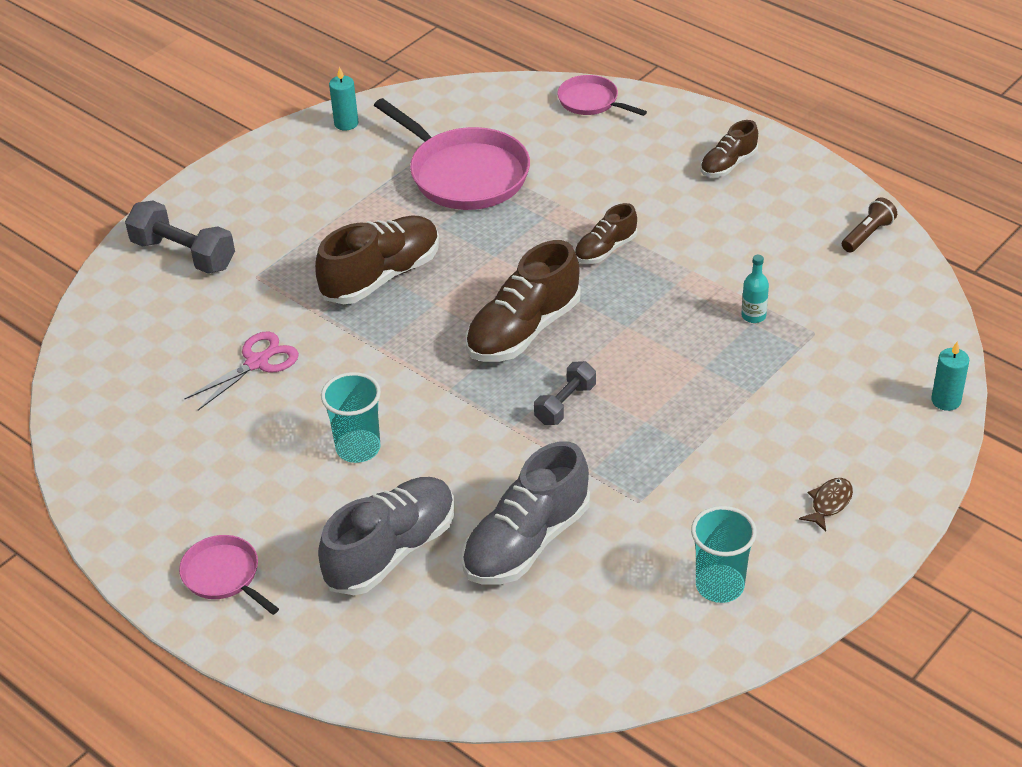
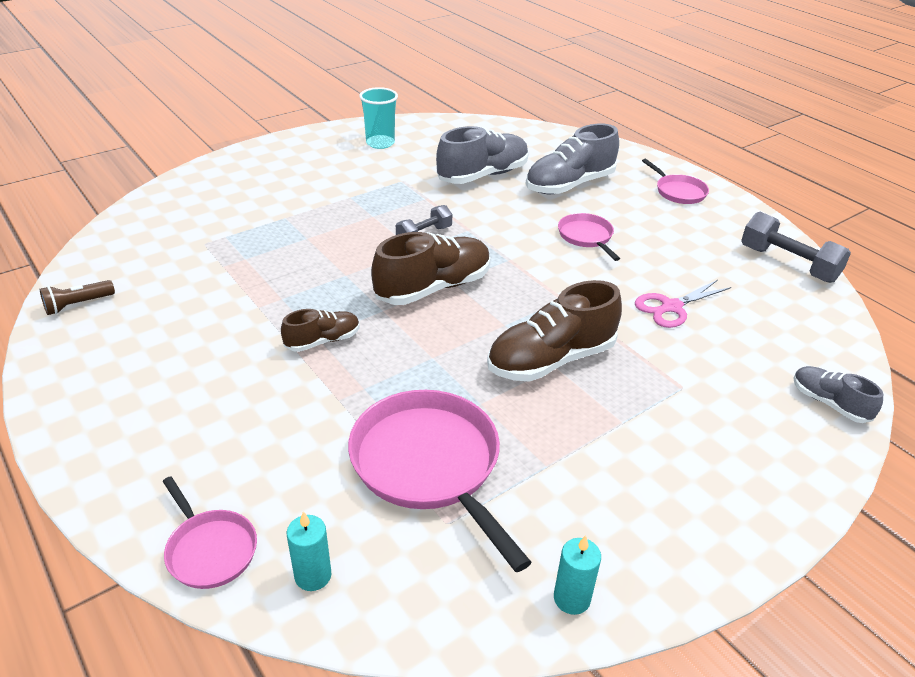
camera: 170 degrees left, 5 degrees down
(121, 288) = (829, 403): none -> grey shoe
(183, 254) = (770, 429): grey dumbbell -> grey dumbbell (788, 264)
(358, 448) = (586, 237): turquoise cup -> pink pan
(728, 164) = (127, 407): brown shoe -> none
(753, 316) = (239, 262): turquoise bottle -> none
(829, 503) = (289, 161): brown fish -> none
(946, 400) = (162, 191): turquoise candle -> turquoise candle (313, 575)

